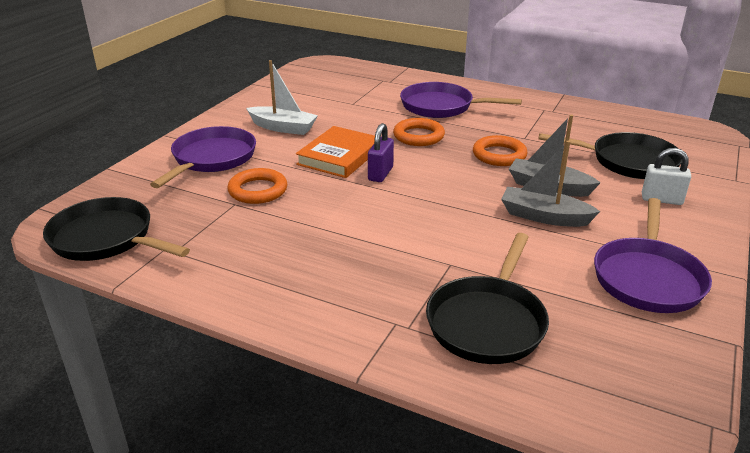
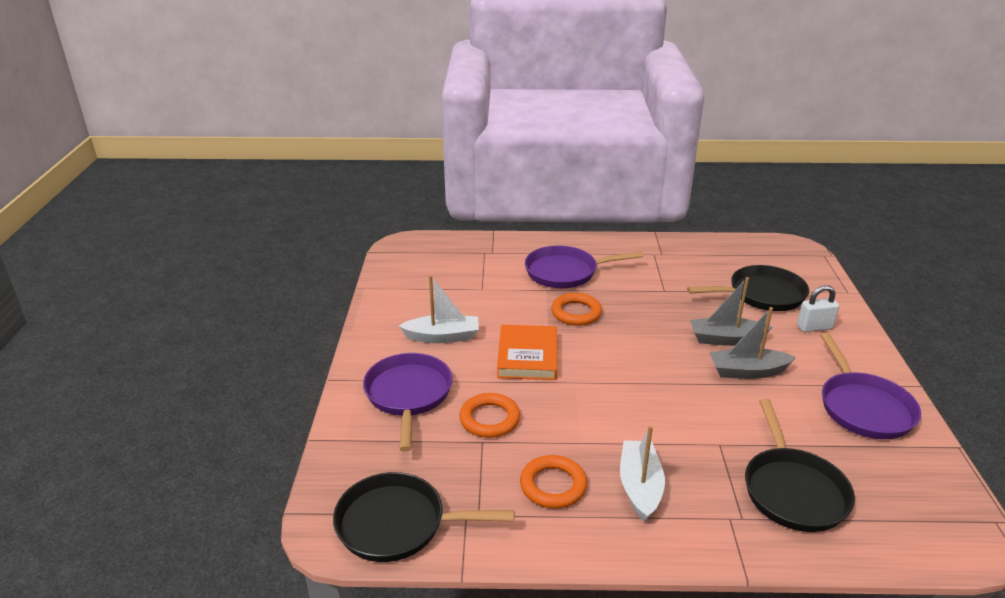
camera: 25 degrees left, 0 degrees up
(335, 273) = (640, 487): none -> white boat
(380, 174) = (581, 366): purple padlock -> none
(499, 155) = (660, 316): orange ring -> orange ring (553, 485)

